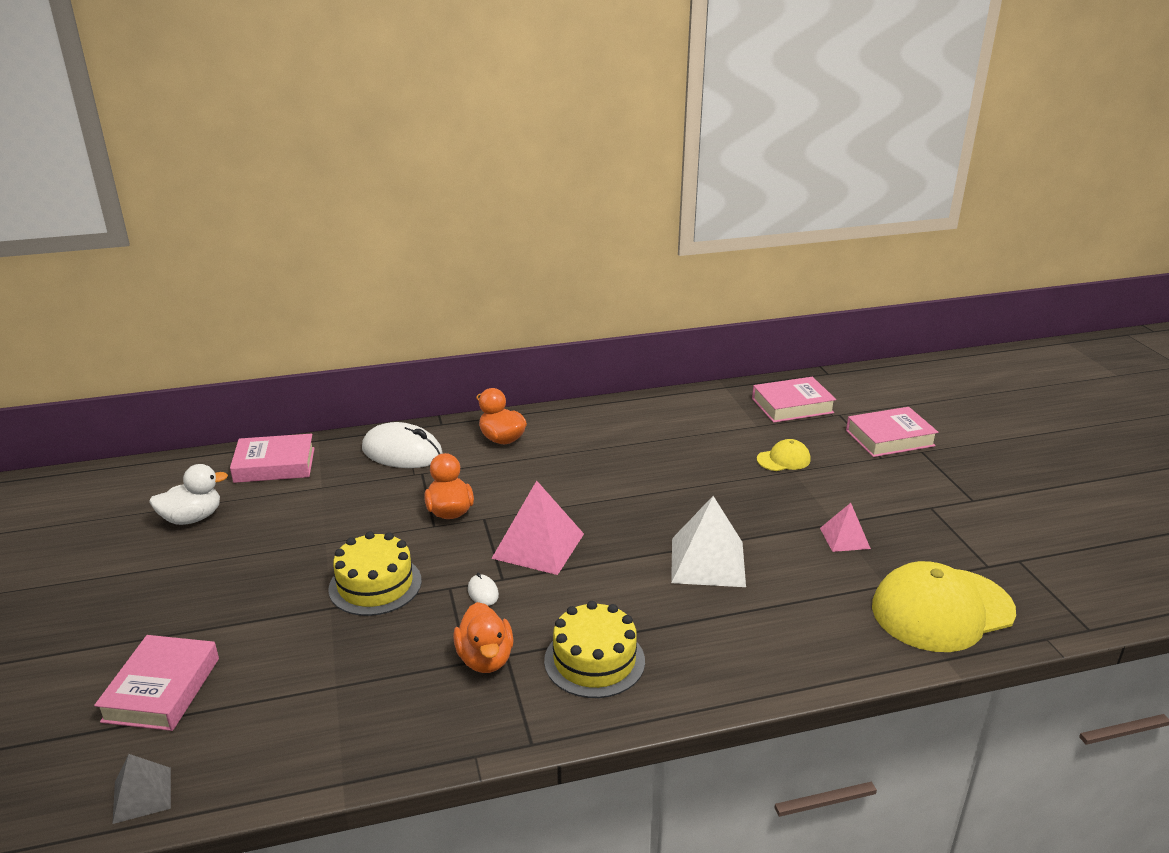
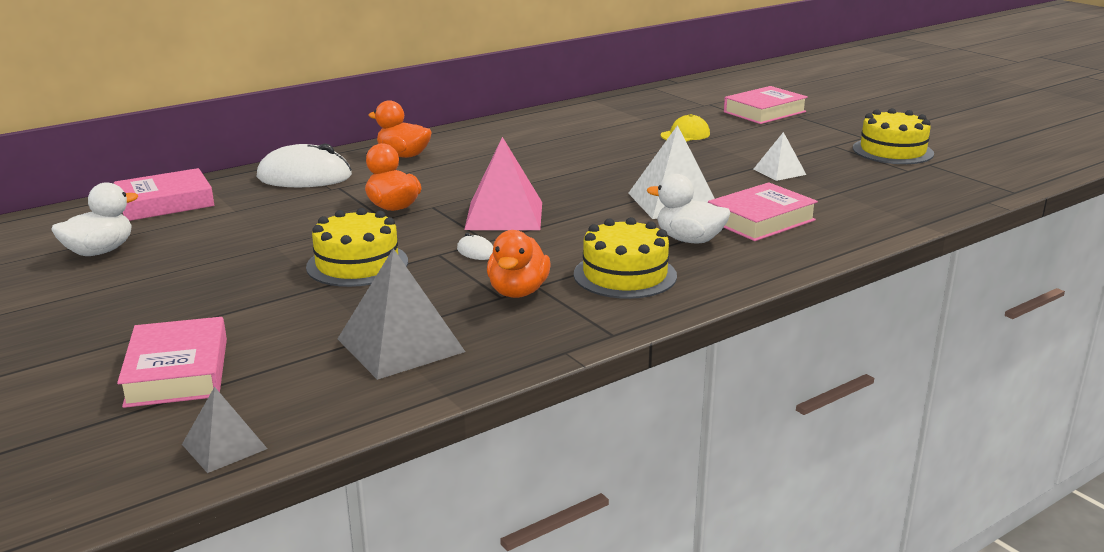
camera: 20 degrees left, 5 degrees down
(345, 705) = (400, 345): none -> grey pyramid
(485, 659) = (518, 292): orange duck -> orange duck turned 45 degrees clockwise
(687, 623) = (689, 240): none -> white duck
(792, 405) = (663, 103): pink book -> pink book (760, 220)
(844, 538) = (779, 172): pink pyramid -> white pyramid
(942, 609) = (895, 199): yellow cap -> none
(991, 530) = (892, 151): none -> yellow cake

